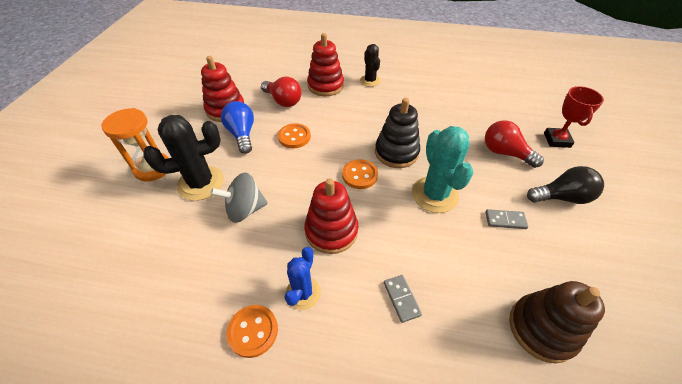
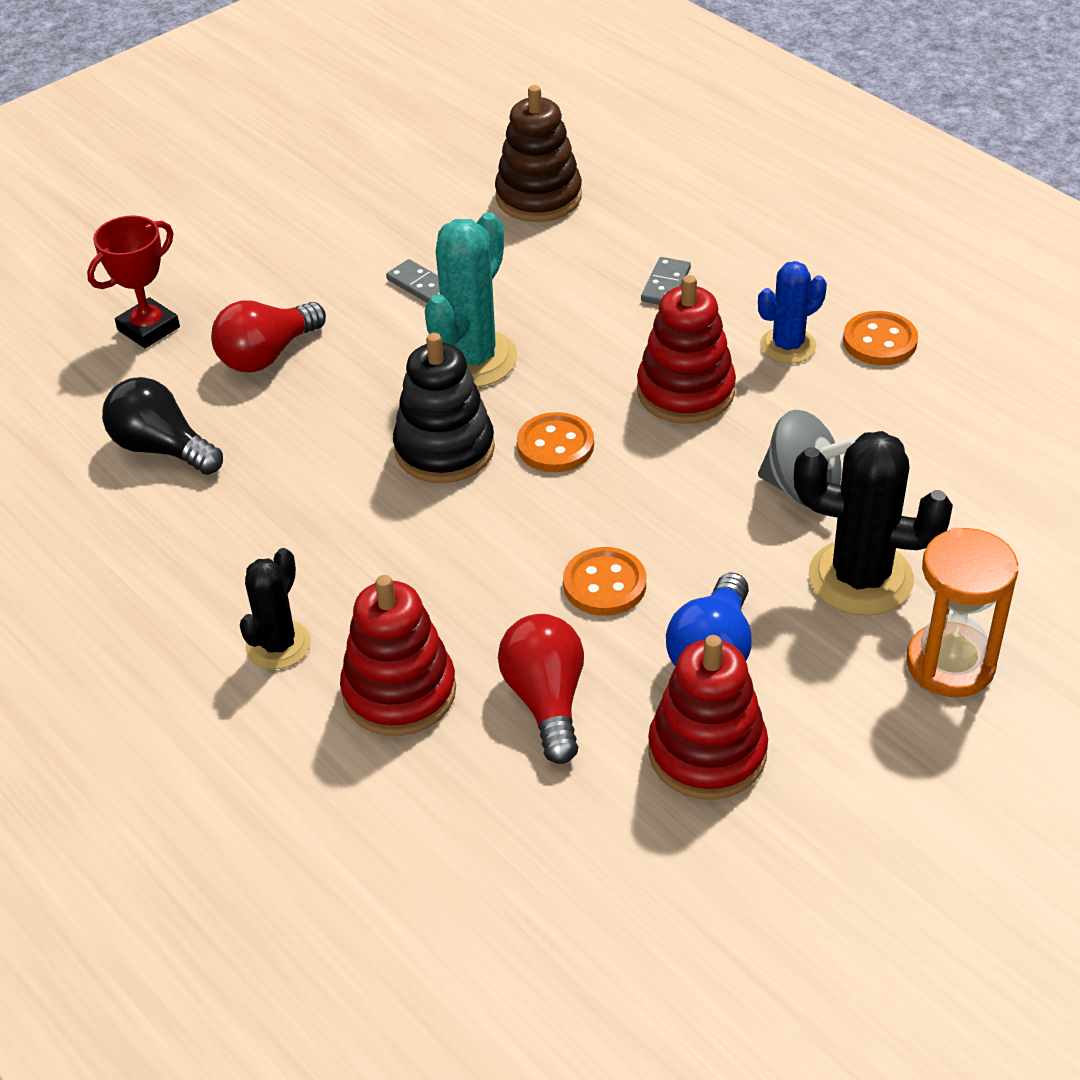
camera: 140 degrees left, 5 degrees down
(505, 153) = (267, 355): red light bulb -> red light bulb turned 60 degrees clockwise
(561, 197) = (297, 268): black light bulb -> black light bulb (162, 448)

